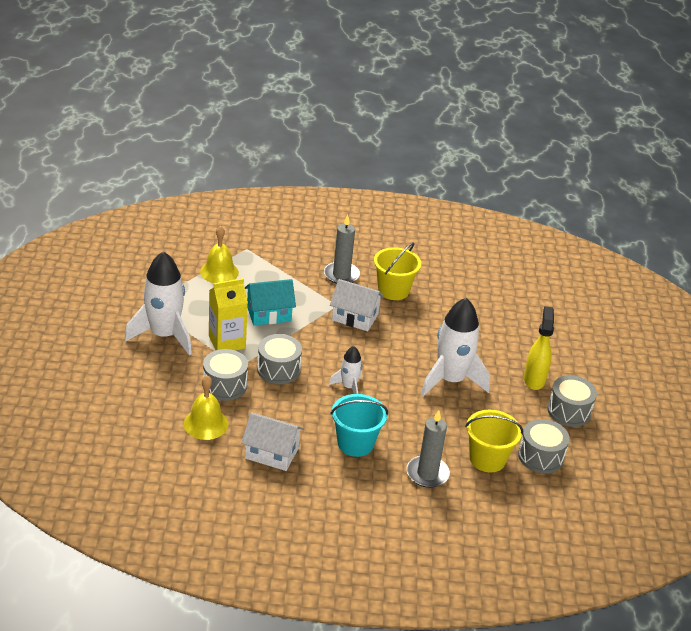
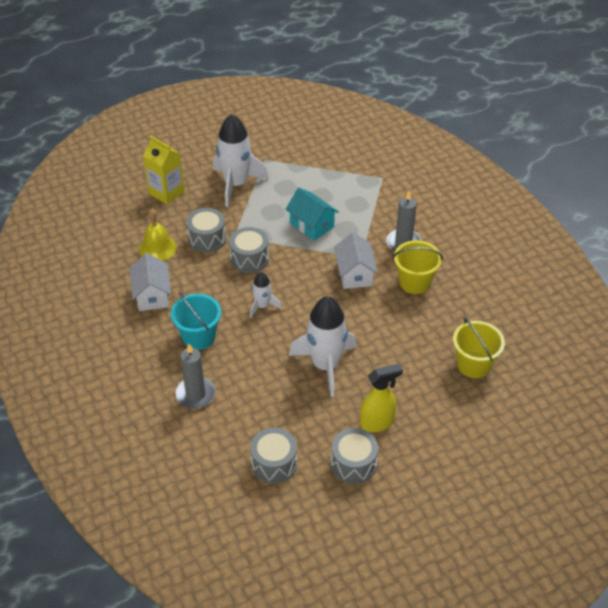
camera: 65 degrees right, 10 degrees up
(219, 272) = (337, 177): yellow bell -> none
(227, 342) = (257, 218): yellow carton -> yellow carton (166, 192)
(487, 459) = (242, 427): yellow bucket -> yellow bucket (473, 365)

